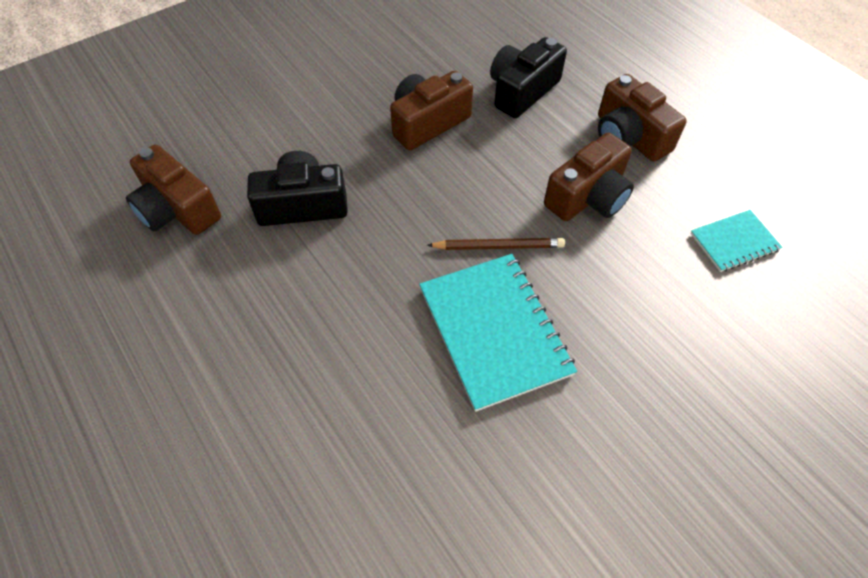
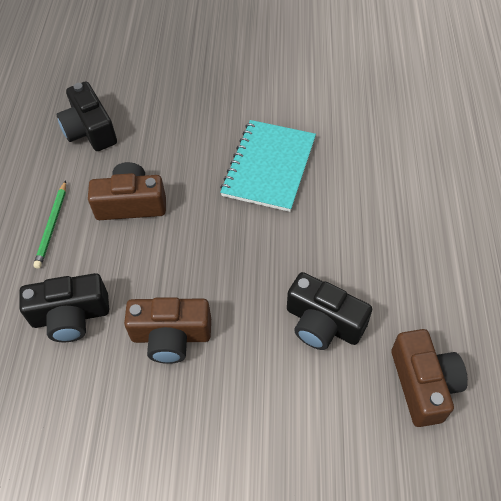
camera: 140 degrees left, 0 degrees up
(498, 246) = (219, 209): brown pencil -> none
(629, 137) = (52, 226): brown camera -> green pencil
(734, 242) = (90, 130): turquoise notebook -> black camera

